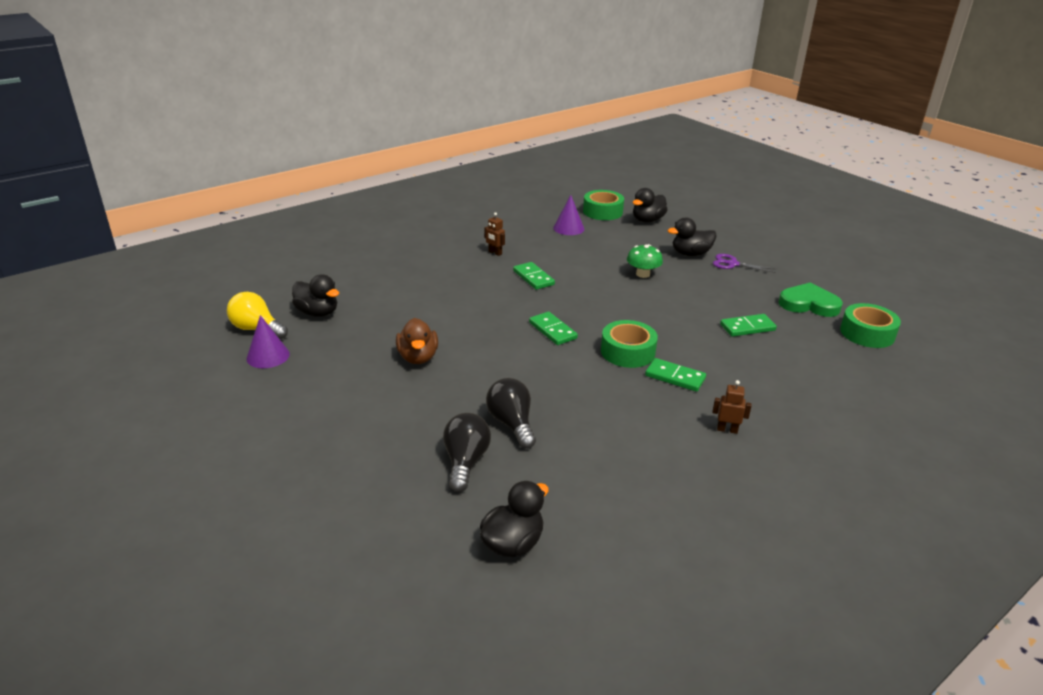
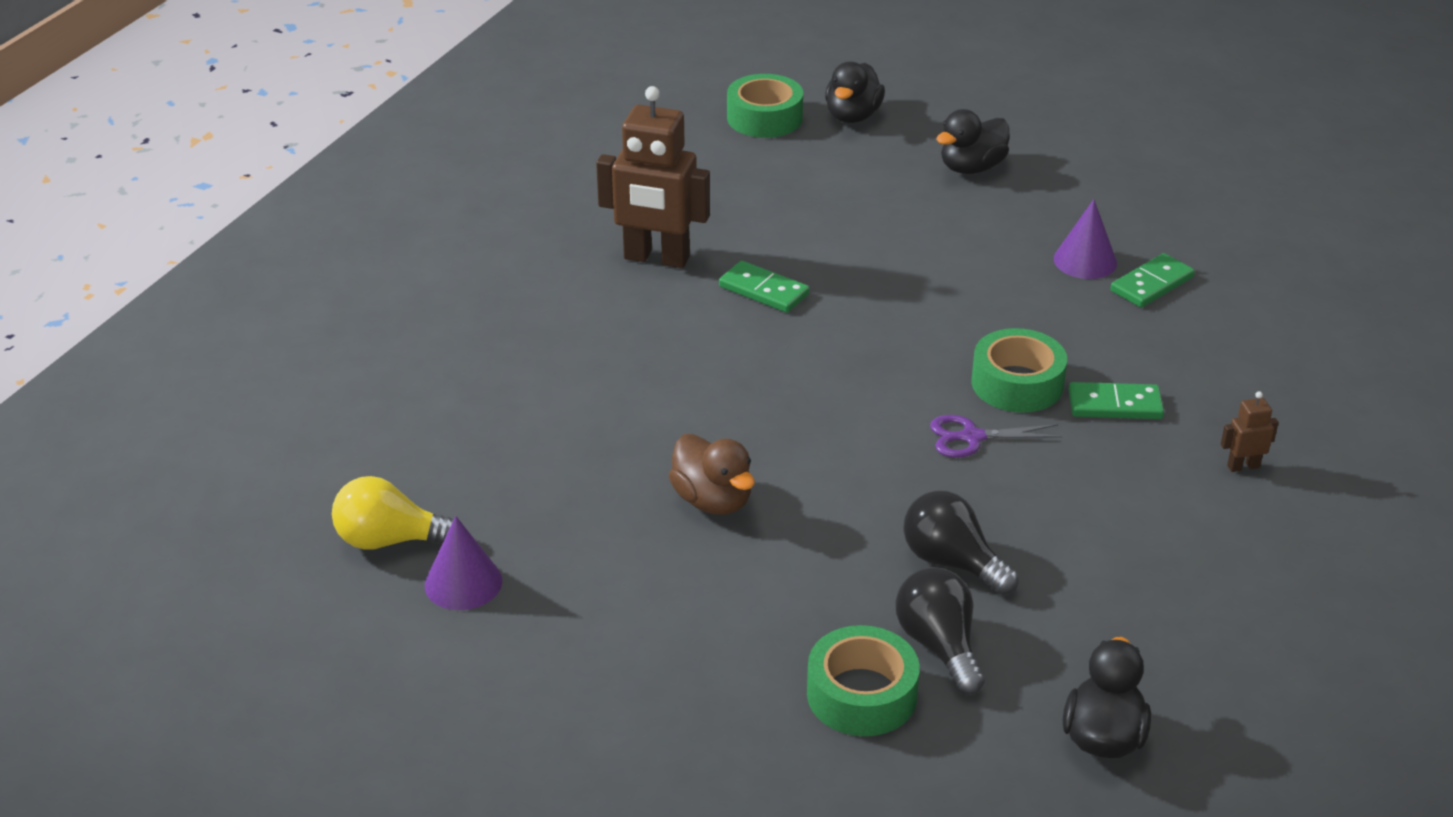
camera: 25 degrees left, 5 degrees up
(317, 313) = (464, 474): black duck -> none
(495, 253) = (656, 258): brown robot -> brown robot, size x2.34
(552, 330) = (877, 382): green domino -> none
(568, 228) = (736, 170): purple cone -> purple cone (1085, 261)
(643, 274) = (929, 231): green mushroom -> none
(732, 264) = (1048, 169): purple scissors -> purple scissors (971, 437)
(809, 304) = (1206, 214): green heart -> none
(867, 333) = (1315, 243): green tape -> green tape (861, 694)

